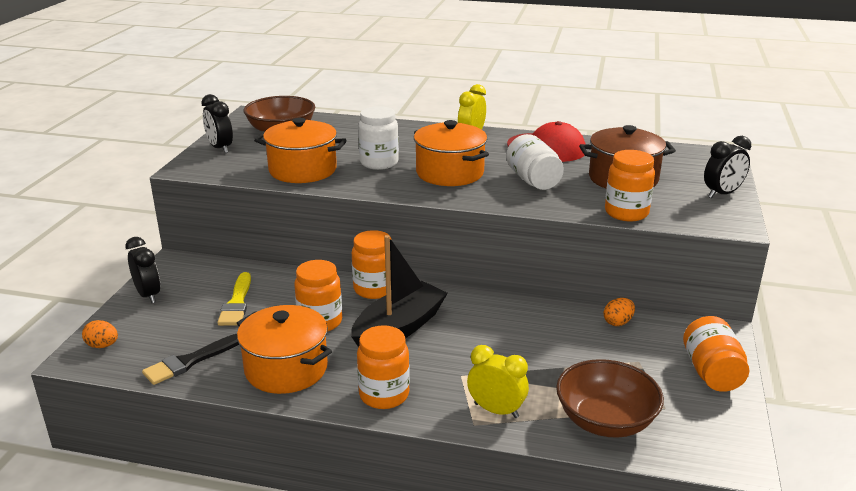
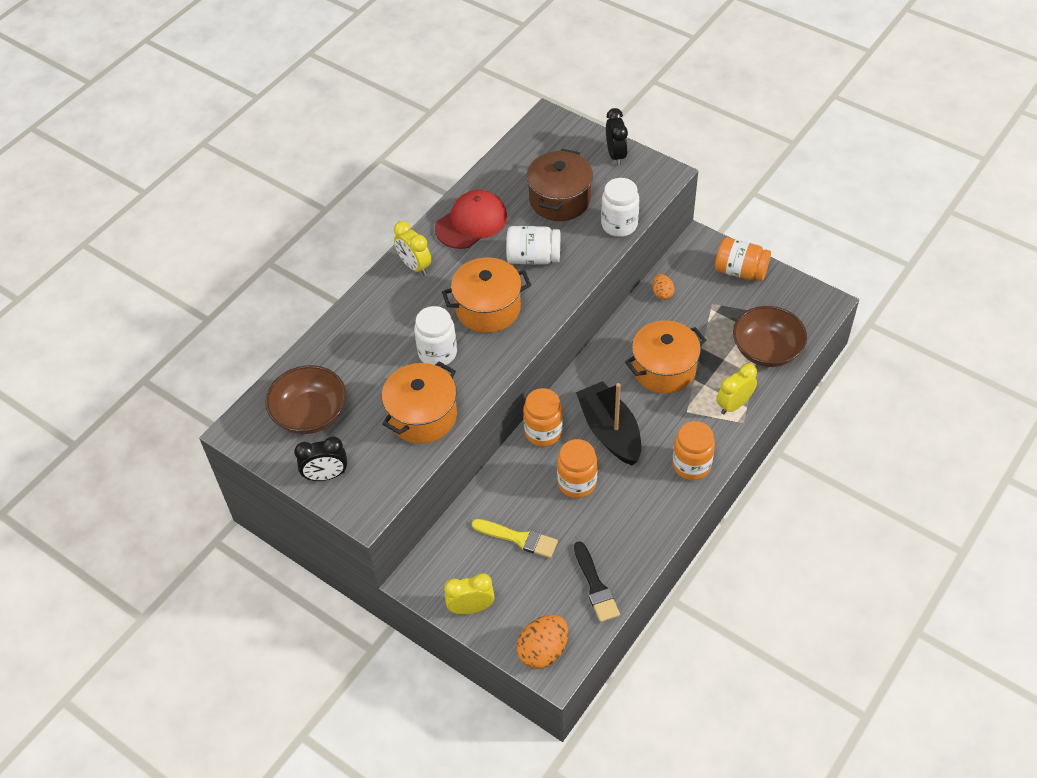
camera: 65 degrees left, 25 degrees up
(102, 345) = (543, 651): orange egg -> orange egg, size x1.74
(148, 295) = (471, 608): black clock -> yellow clock
(286, 369) = (634, 520): orange pot -> orange pot (664, 369)
(626, 213) = (619, 225): orange jar -> white jar

